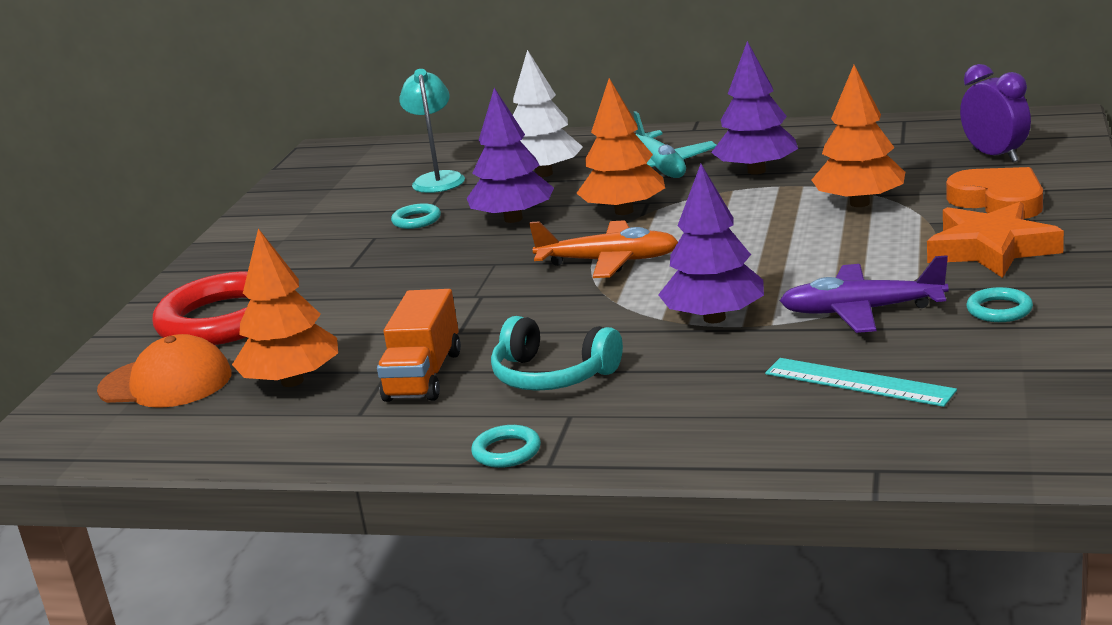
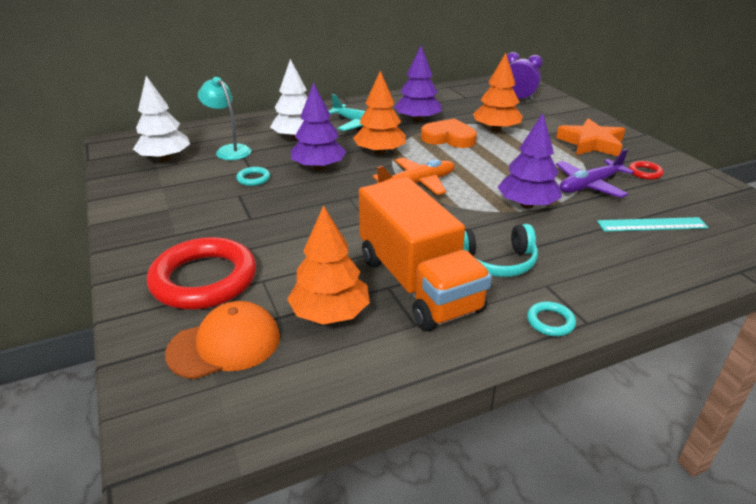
camera: 40 degrees left, 10 degrees up
(353, 179) = (165, 158): none -> white tree
(423, 376) = (418, 284): orange truck -> orange truck, size x1.72
(999, 201) = (555, 119): orange heart -> orange heart (449, 138)
(999, 310) = (645, 173): turquoise ring -> red ring

